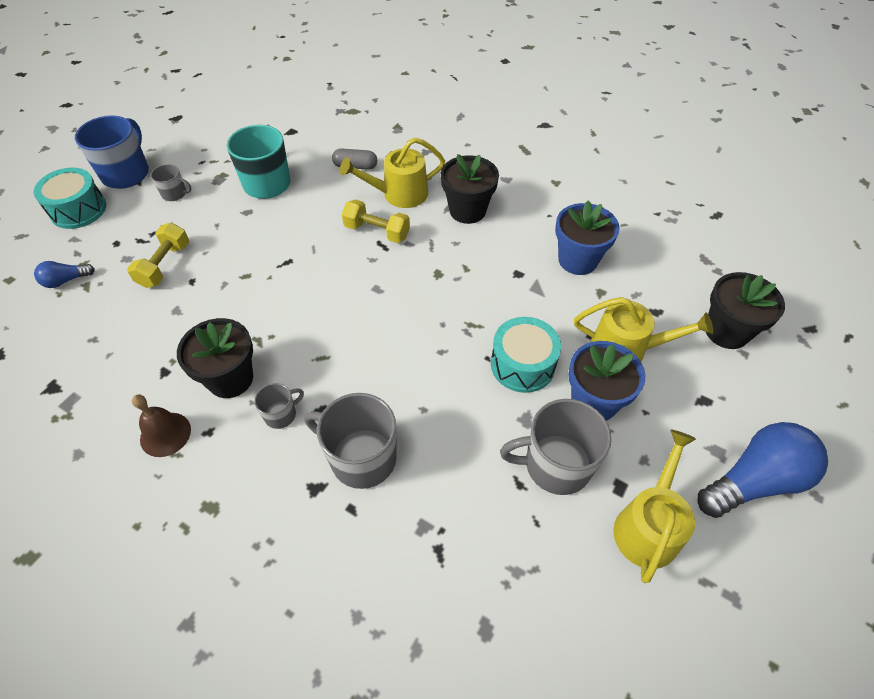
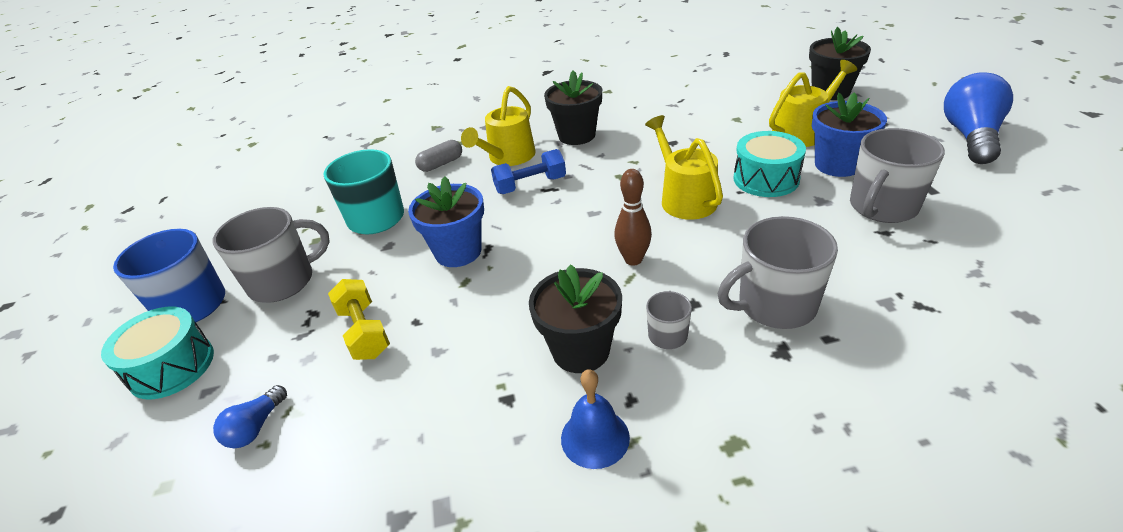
camera: 40 degrees left, 15 degrees down
(165, 434) = (595, 437): brown bell -> blue bell
(175, 194) = (283, 281): grey mug -> grey mug, size x1.97
(343, 346) = (633, 259): none -> brown bowling pin
(377, 231) = (530, 185): yellow dumbbell -> blue dumbbell
(577, 260) = (694, 114): blue flower pot -> blue flower pot (458, 252)
(648, 525) = (976, 193): yellow watering can -> yellow watering can (684, 198)

